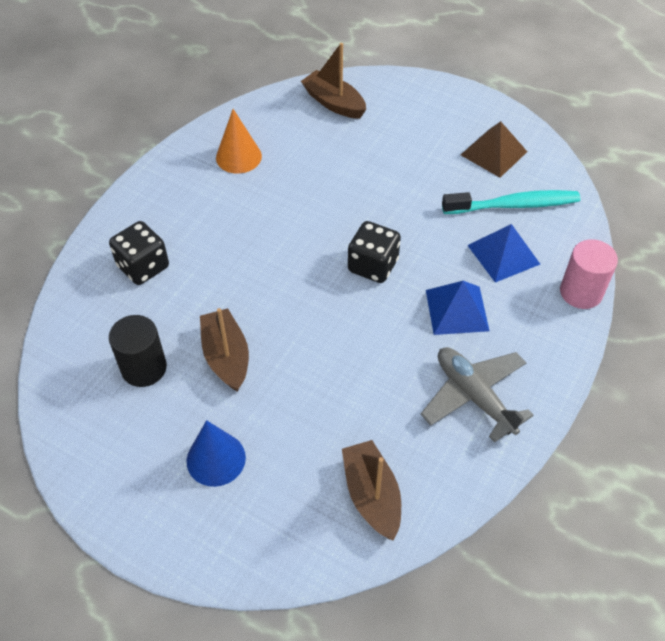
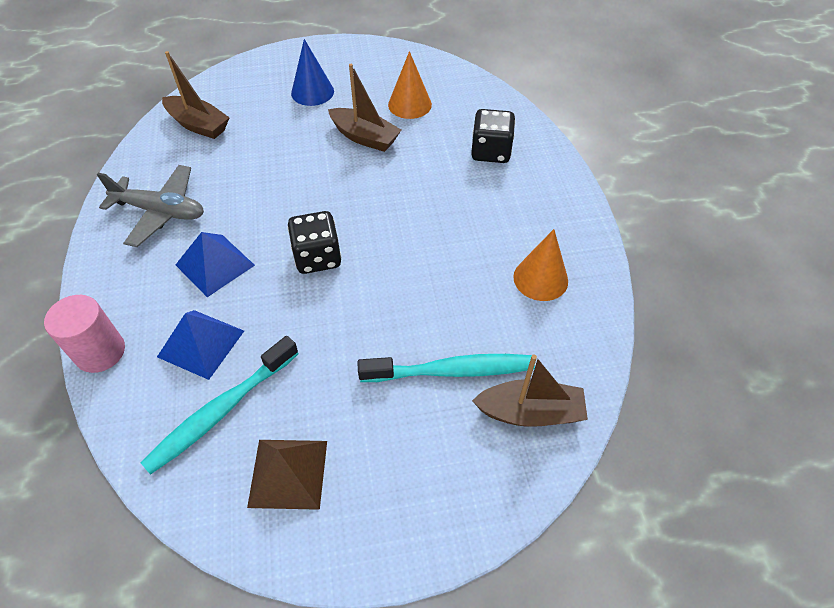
camera: 140 degrees right, 0 degrees up
(144, 368) = (409, 104): black cylinder -> orange cone
(354, 144) = (451, 371): none -> turquoise toothbrush

